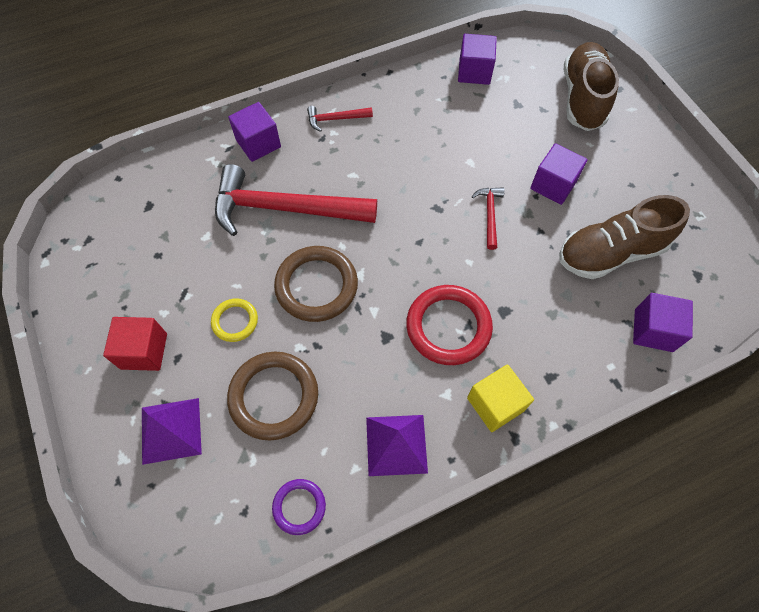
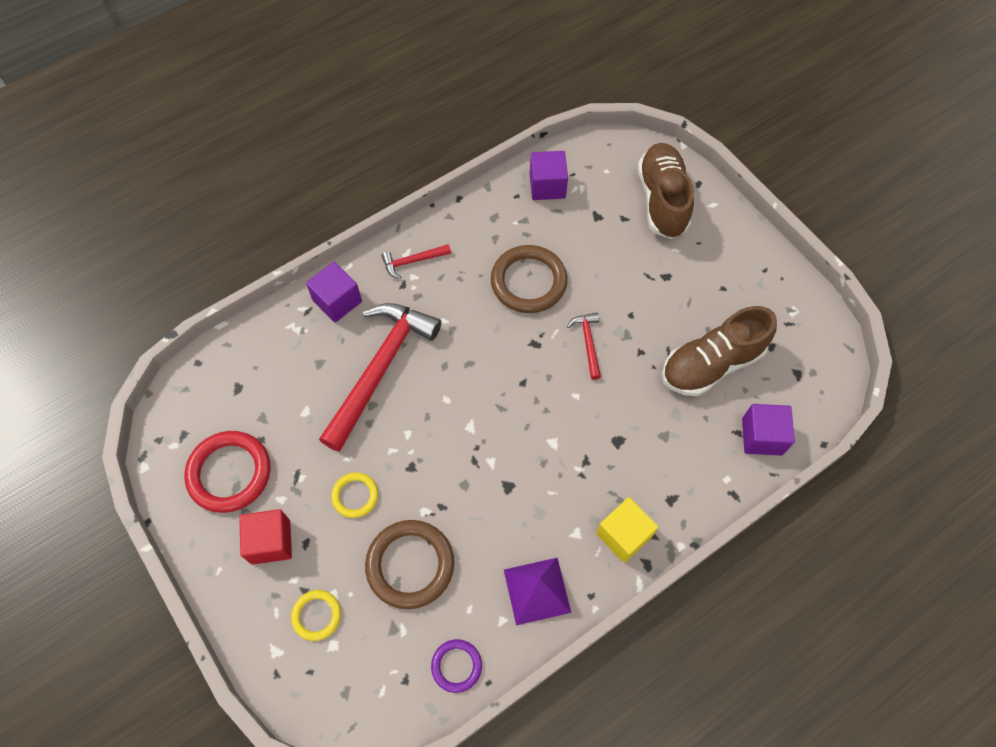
camera: 10 degrees left, 0 degrees up
(171, 430) = (316, 615): purple pyramid -> yellow ring
(285, 209) = (380, 369): red hammer -> red hammer turned 120 degrees clockwise
(316, 286) = (429, 446): brown ring -> brown ring (528, 282)
(448, 327) = (566, 466): red ring -> red ring (229, 473)
(553, 185) = (646, 301): purple cube -> none

